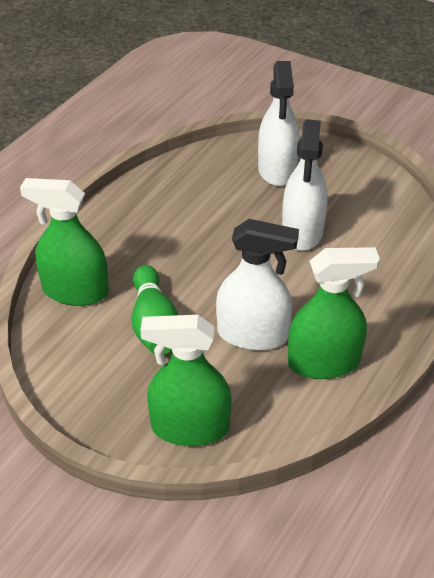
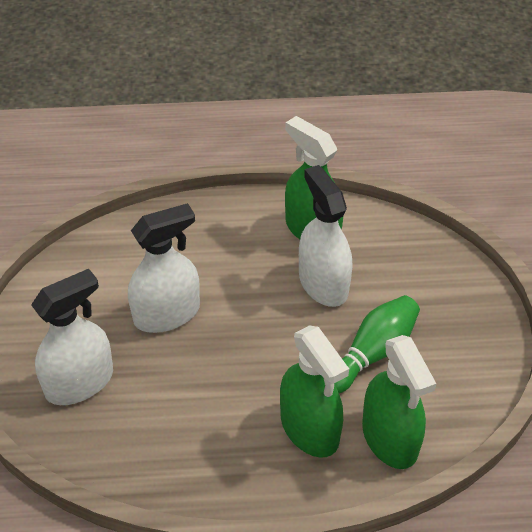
camera: 125 degrees left, 5 degrees up
(190, 427) = (443, 271): green spray bottle -> green spray bottle (309, 428)

